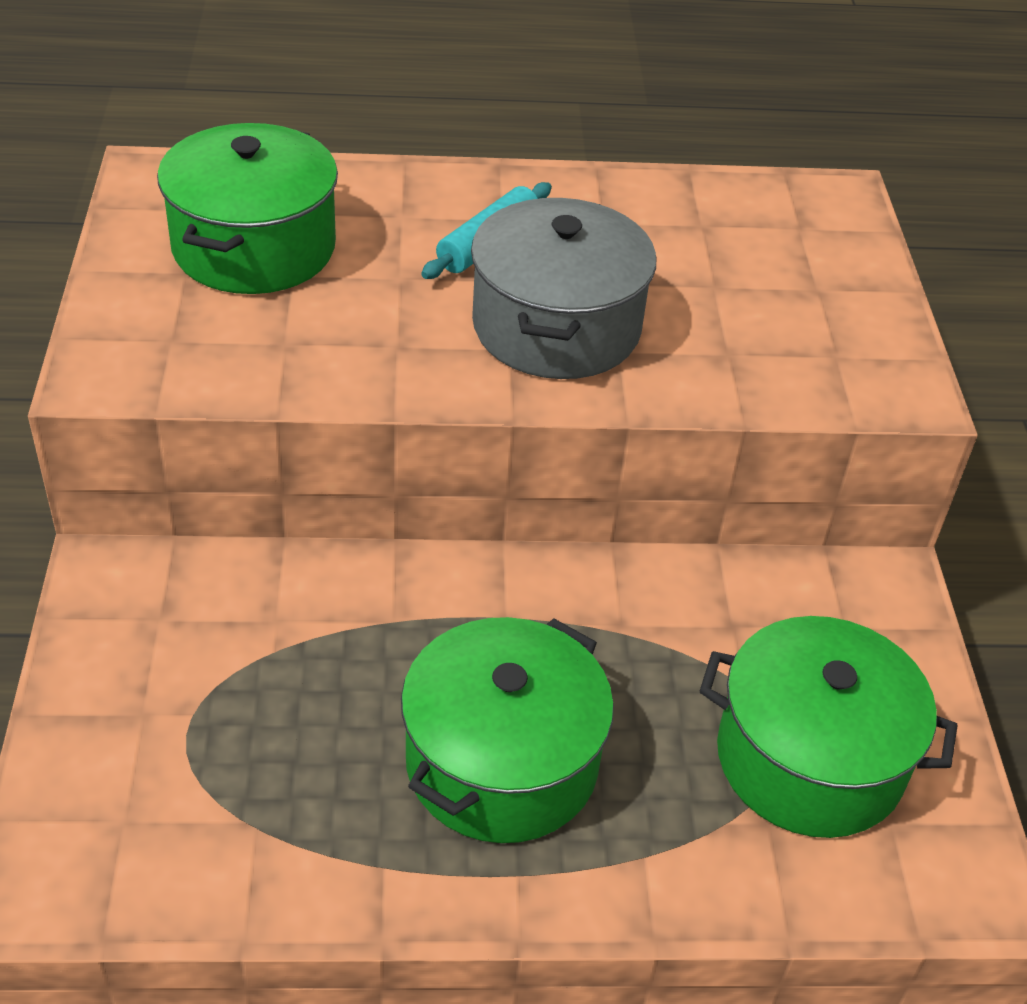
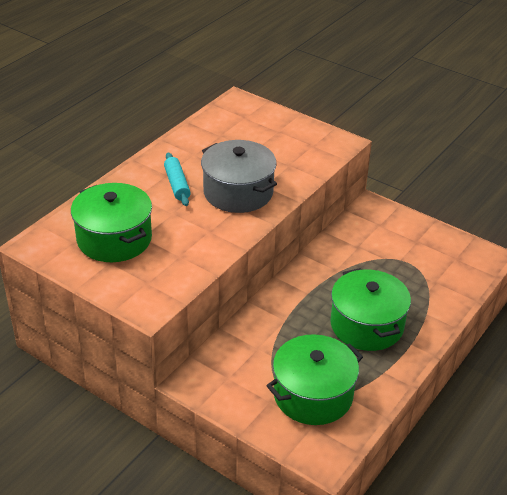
camera: 50 degrees left, 5 degrees down
(810, 759) = (421, 260): green pot -> green pot (313, 395)

